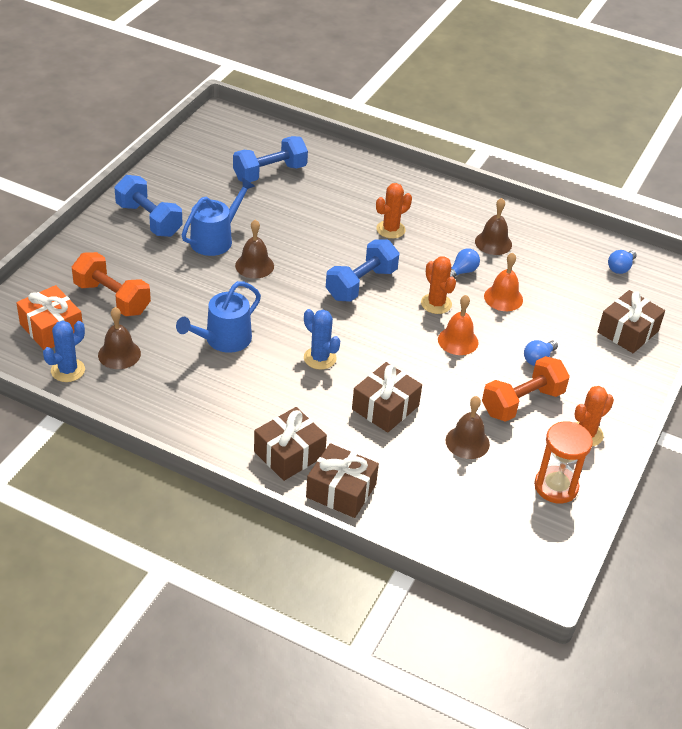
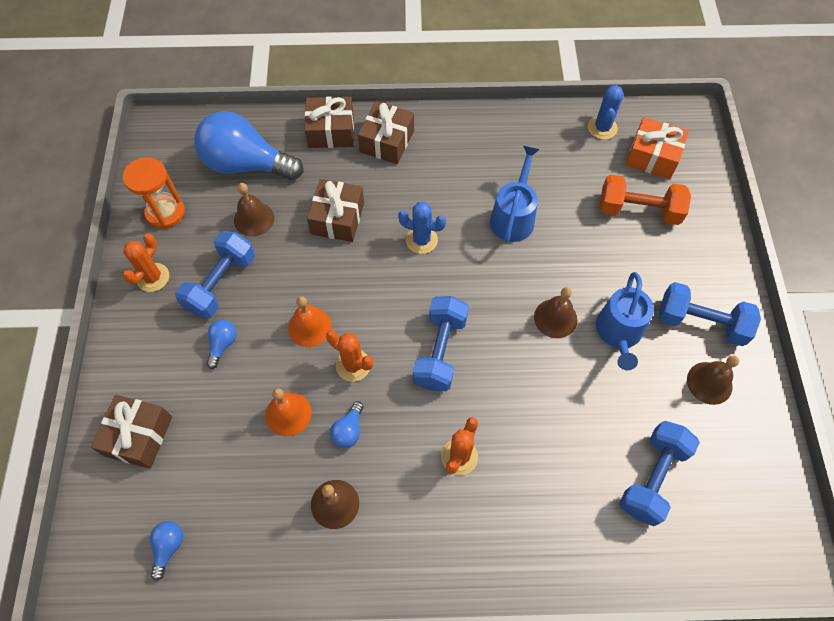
camera: 155 degrees right, 20 degrees up
(119, 354) = (580, 161): brown bell -> brown bell (709, 383)
(451, 497) = (246, 164): none -> blue light bulb
(522, 402) = (221, 283): orange dumbbell -> blue dumbbell

